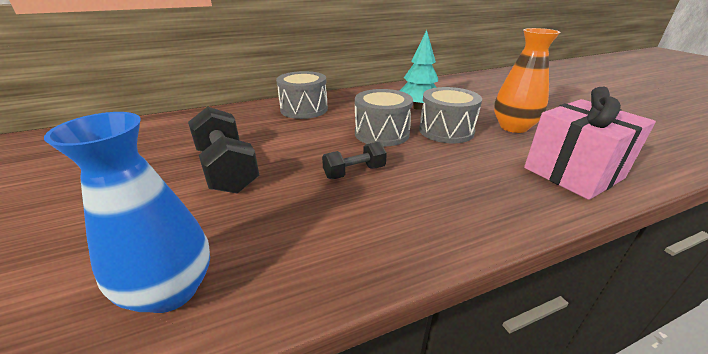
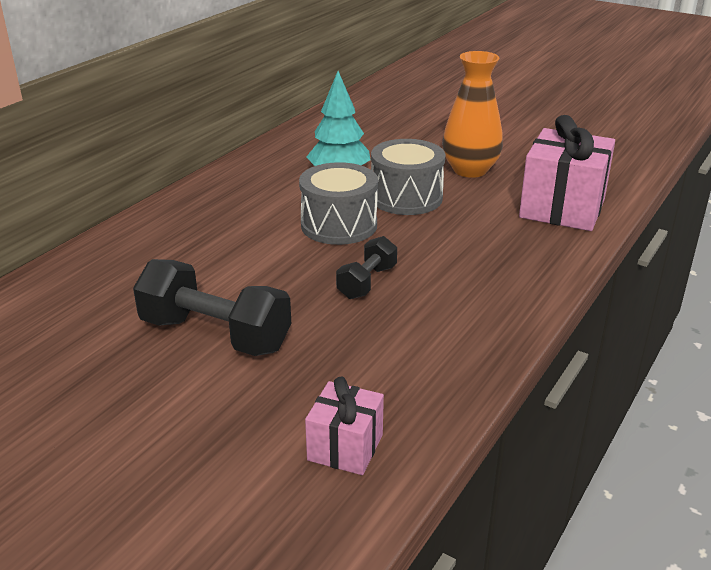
camera: 35 degrees left, 0 degrees up
(171, 290) = (345, 447): blue vase -> pink gift
(304, 109) = (190, 223): grey drum -> none

